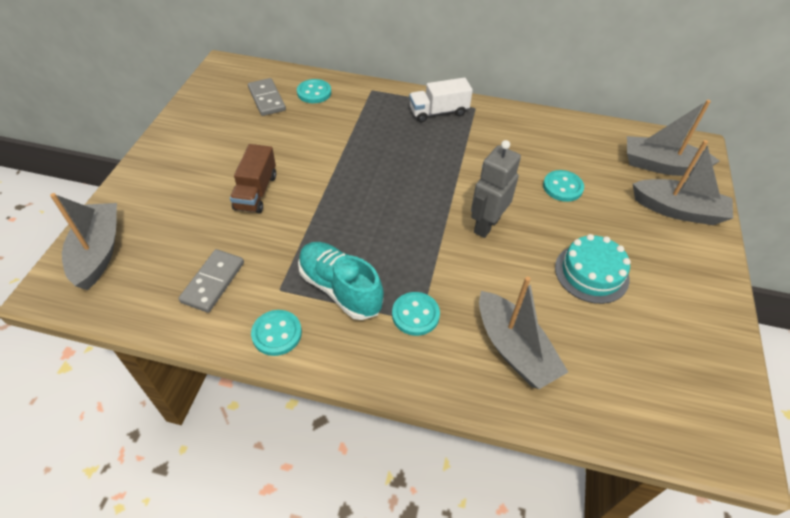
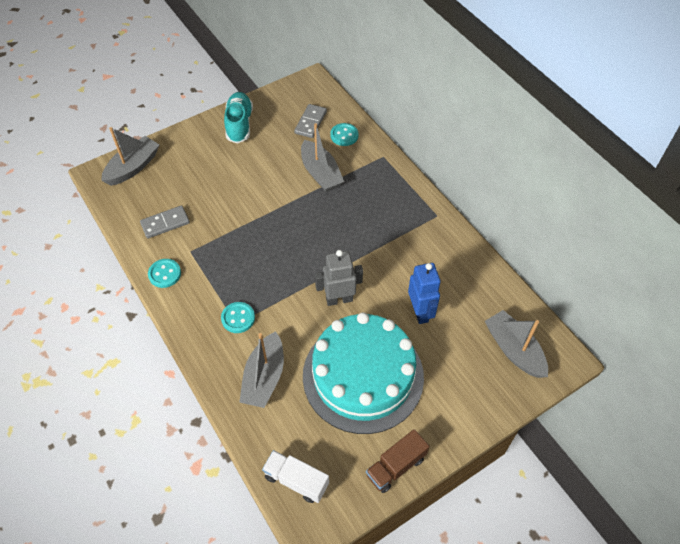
camera: 45 degrees right, 5 degrees up
(256, 192) = (238, 184): brown truck -> brown truck (395, 466)
(340, 289) = (218, 274): turquoise shoe -> turquoise shoe (239, 124)
(438, 112) = (407, 202): white truck -> white truck (296, 480)
(562, 187) = (420, 312): turquoise button -> blue robot
(591, 273) = (363, 376): turquoise cake -> turquoise cake, size x2.10
(678, 210) = (478, 386): grey boat -> grey boat (320, 173)

